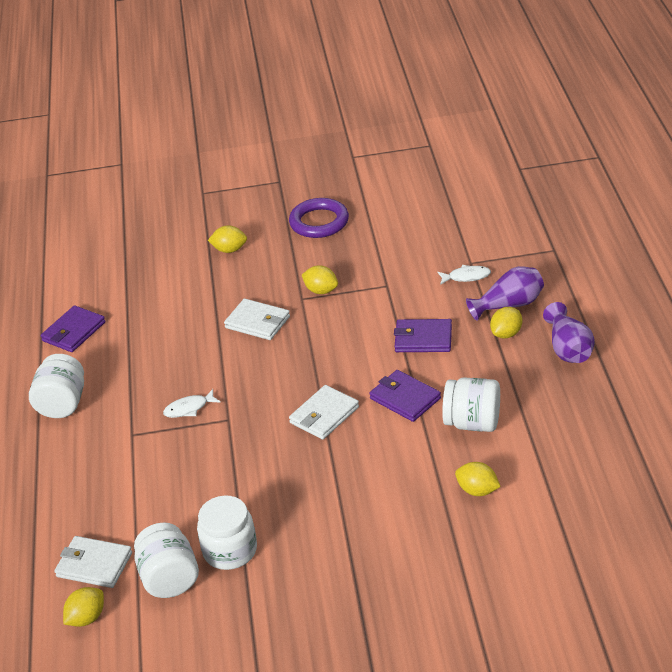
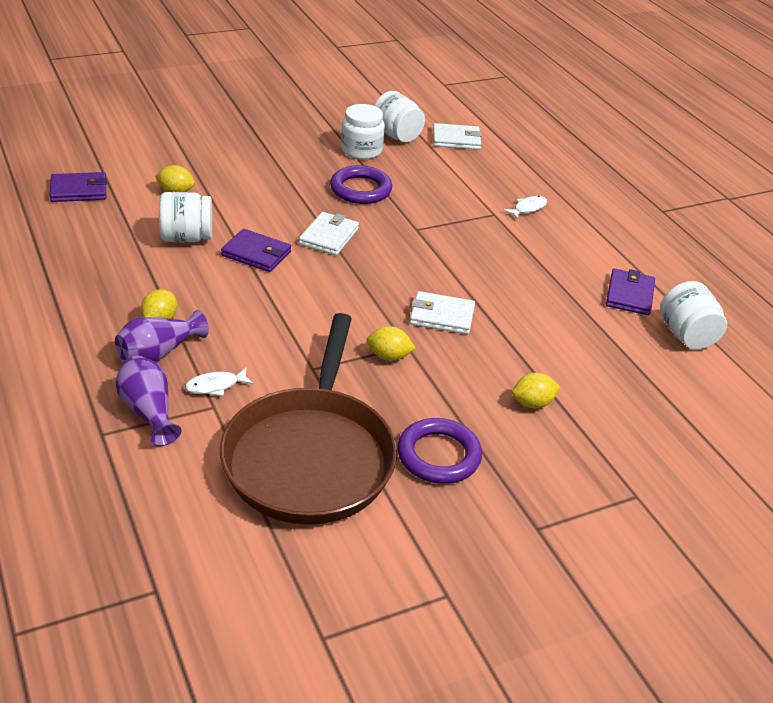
camera: 155 degrees right, 0 degrees up
(62, 404) = (577, 233): white jar -> white jar (686, 335)
(87, 618) = (439, 116): yellow lemon -> none
(189, 408) = (458, 235): white fish -> white fish (528, 208)
(261, 481) = (360, 189): none -> purple ring
(408, 227) = (310, 457): none -> brown pan
(423, 339) = (252, 309): purple wallet -> purple wallet (79, 190)
(568, 349) = (90, 308): purple vase -> purple vase (148, 412)

